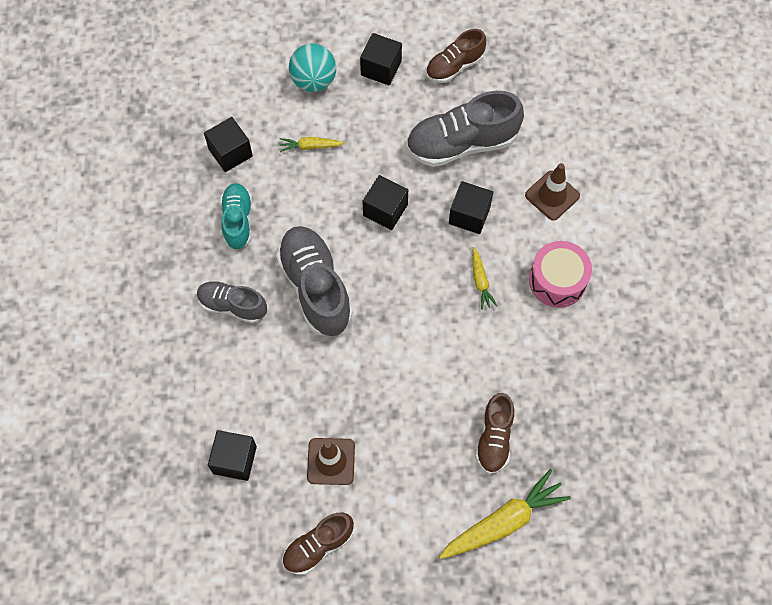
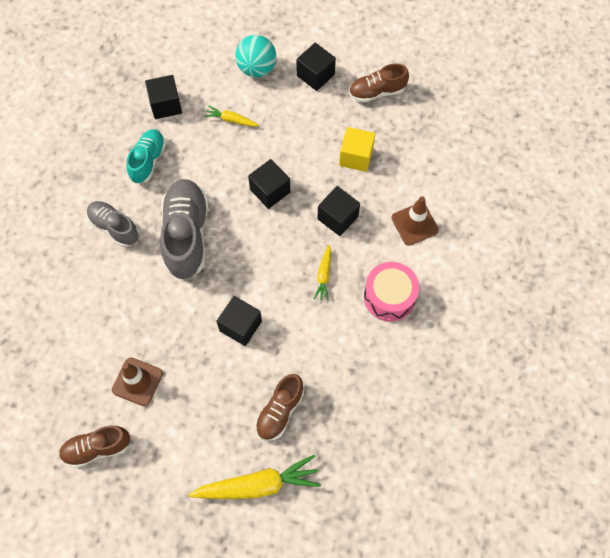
camera: 20 degrees right, 0 degrees up
(235, 460) = (62, 352): black cube -> black cube (240, 326)
(461, 143) = (356, 157): grey shoe -> yellow cube

